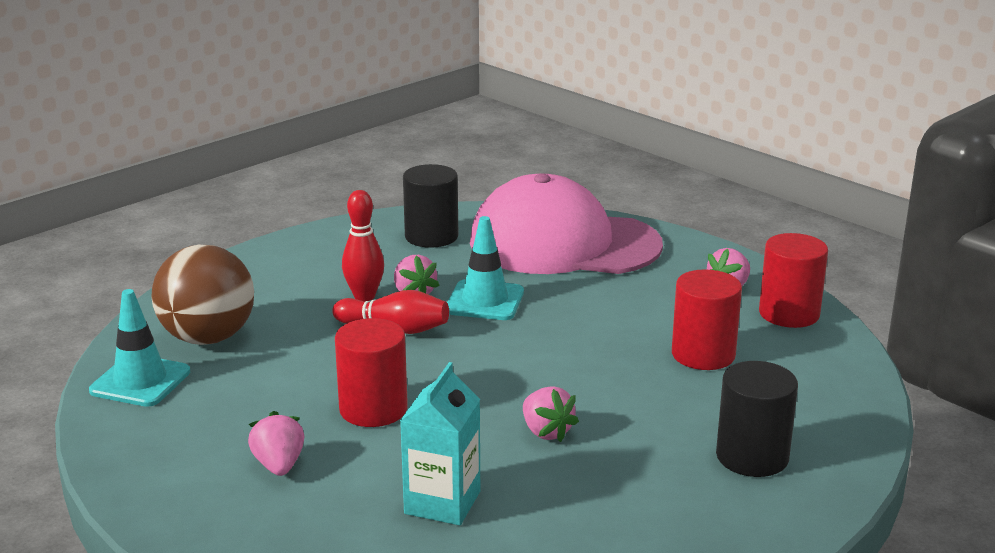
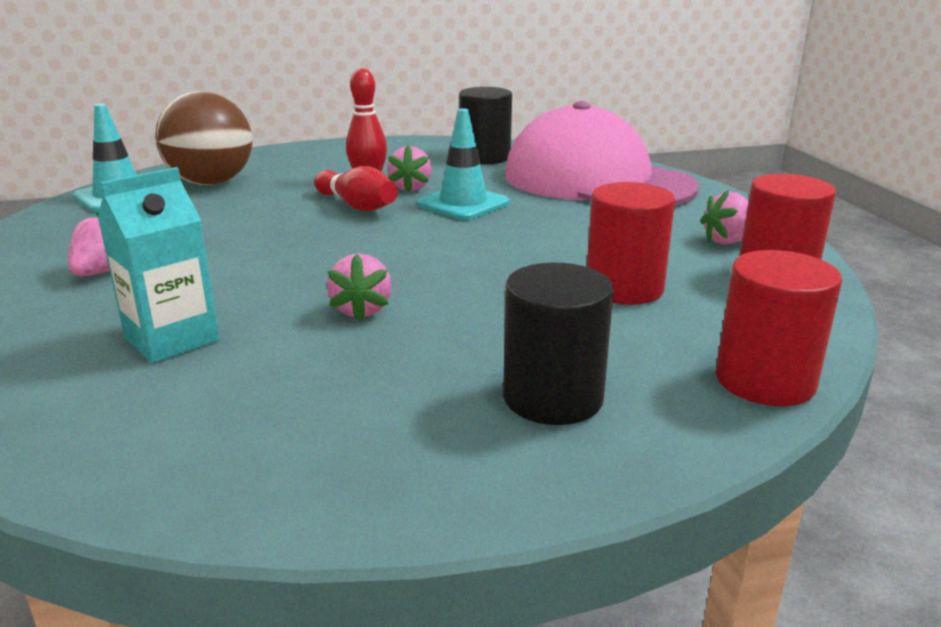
camera: 30 degrees right, 0 degrees up
(373, 409) = (244, 253): red cylinder -> red cylinder (765, 380)

